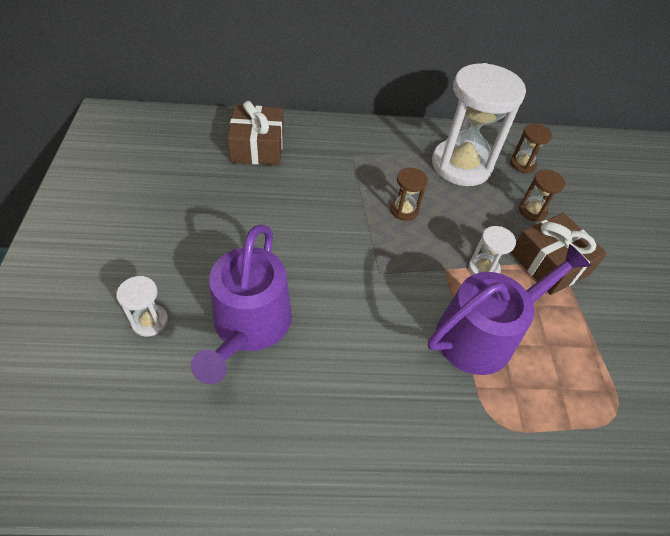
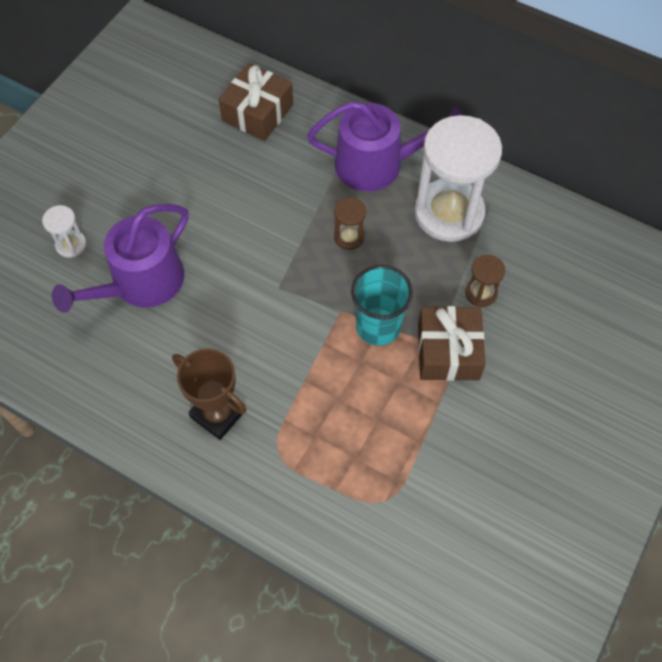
camera: 35 degrees right, 10 degrees up
(415, 415) = (218, 414): none -> brown trophy
(483, 268) = (378, 326): white hourglass -> turquoise cup
(483, 334) = (327, 382): purple watering can -> purple watering can (378, 164)
(522, 164) = (519, 238): brown hourglass -> none

